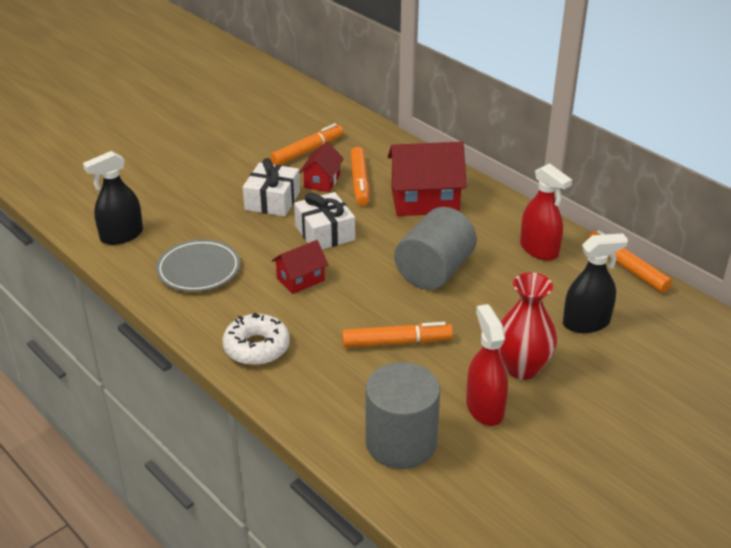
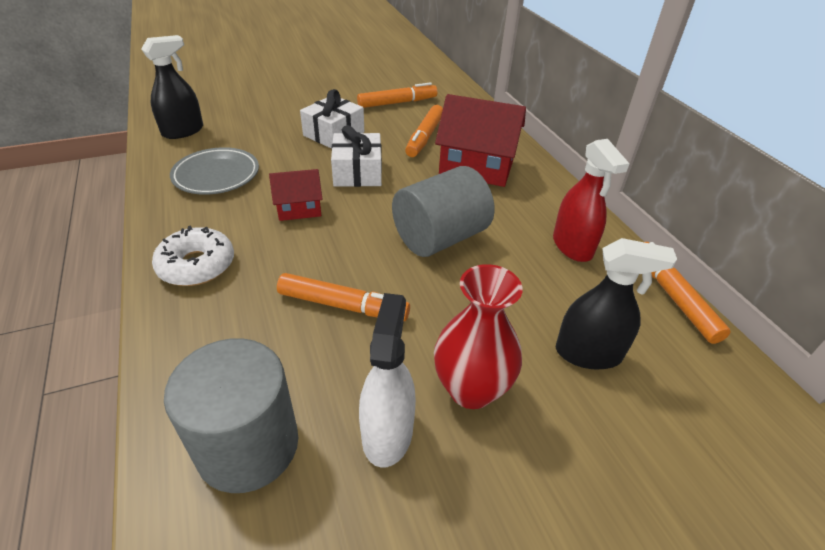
camera: 20 degrees right, 5 degrees up
(121, 235) = (183, 131): black spray bottle -> black spray bottle turned 150 degrees clockwise
(322, 181) = (391, 128): red house -> none
(484, 408) = (387, 433): red spray bottle -> white spray bottle

